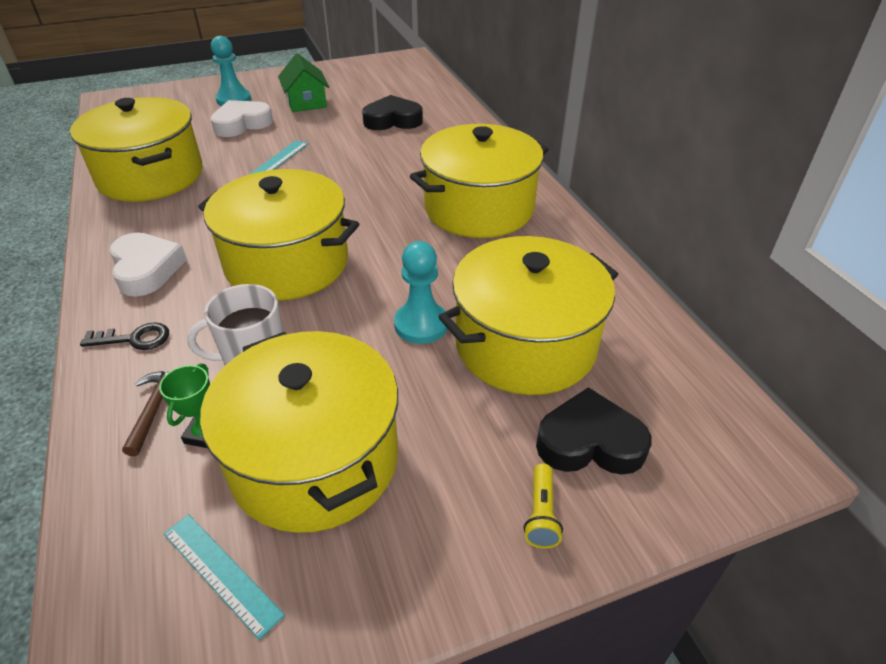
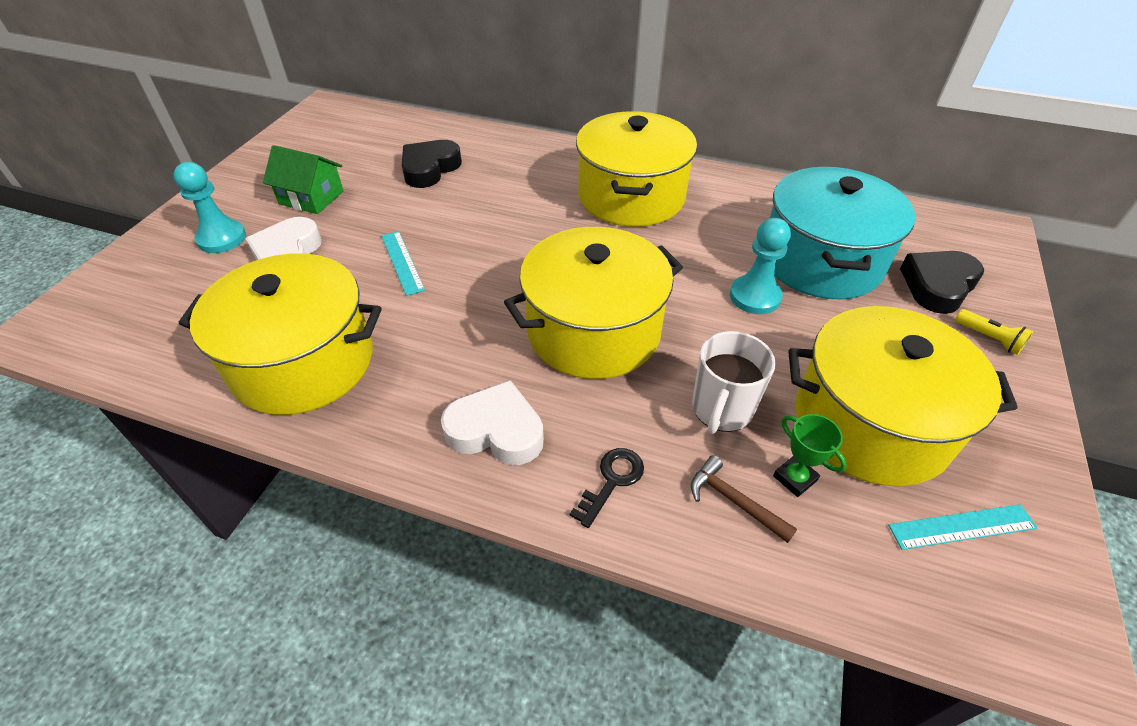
camera: 50 degrees left, 5 degrees up
(525, 344) = (821, 261): yellow pot -> turquoise pot

